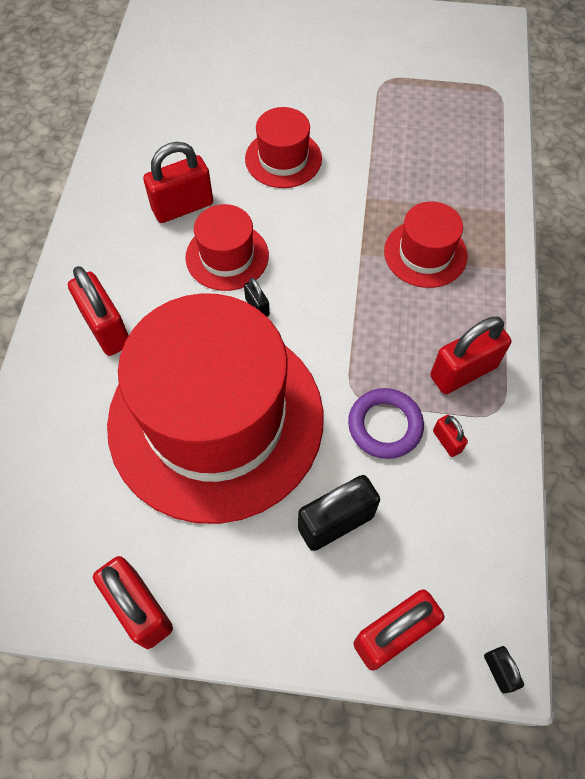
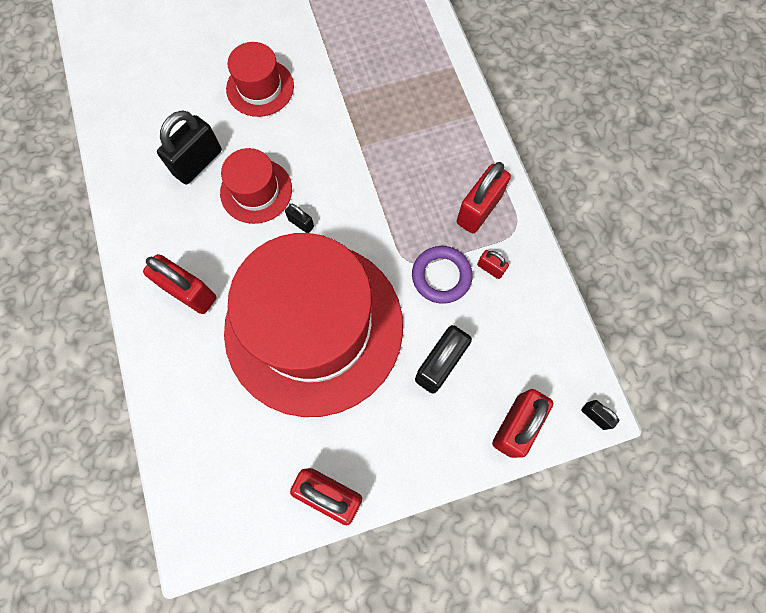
camera: 25 degrees left, 10 degrees up
(182, 207) = (198, 163): red padlock -> black padlock
(425, 253) = (409, 126): red hat -> none

